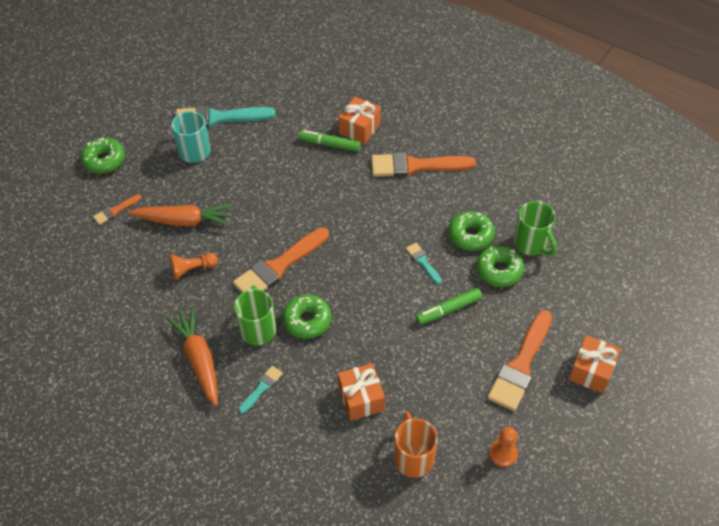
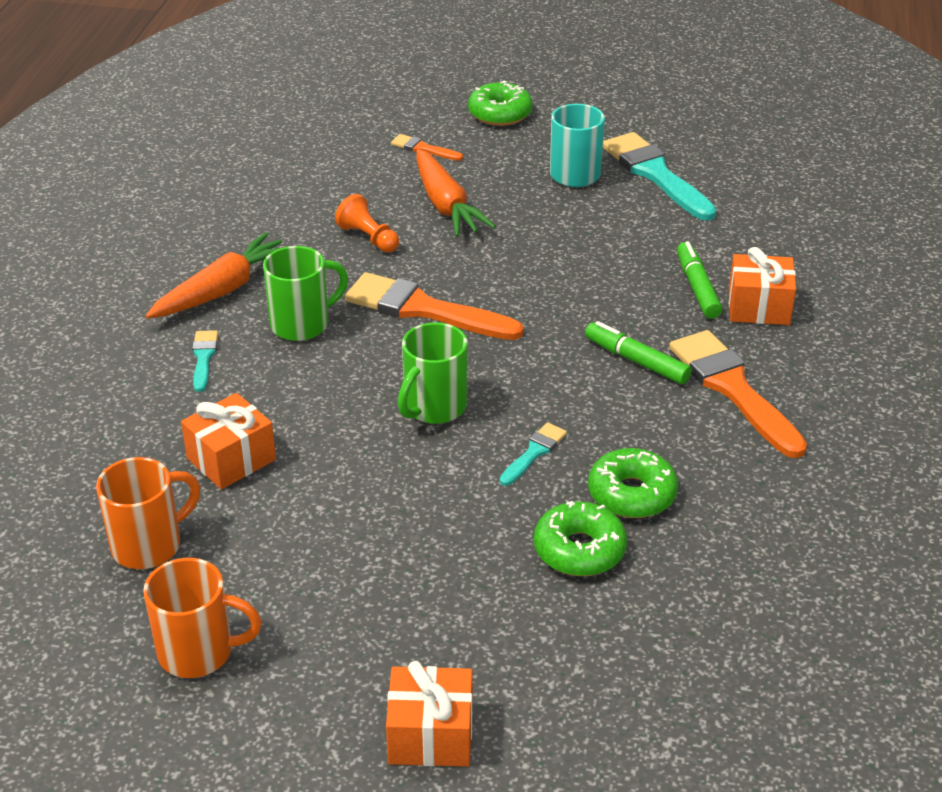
camera: 65 degrees right, 15 degrees down
(262, 388) = (203, 358): turquoise brush -> turquoise brush turned 105 degrees counterclockwise
(307, 320) = (343, 365): green donut -> none
(448, 310) = (455, 509): green marker -> green marker (636, 361)
(503, 453) = (199, 652): orange pawn -> orange mug
(521, 365) = (391, 630): orange brush -> none
(531, 244) = (671, 578): green mug -> green mug (433, 408)

